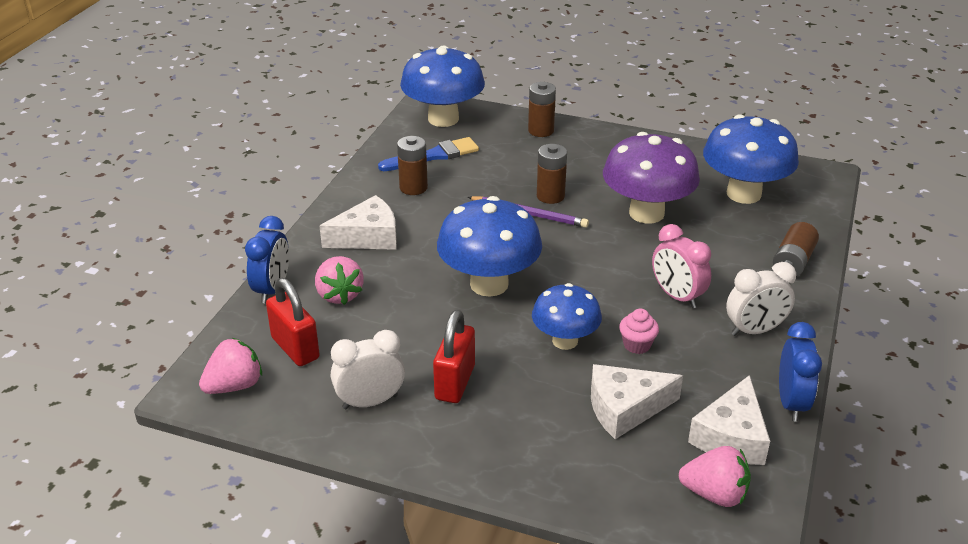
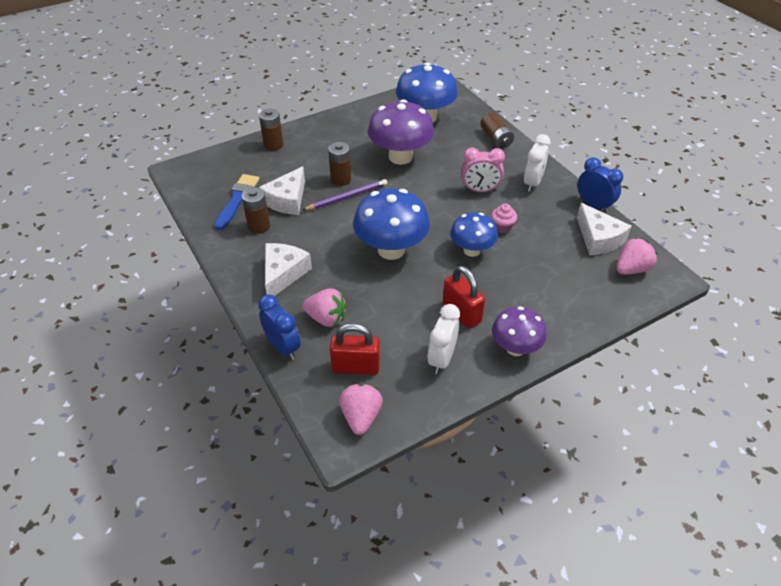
camera: 50 degrees left, 10 degrees up
(443, 119) = (204, 173): blue mushroom -> none
(448, 451) = (515, 348): none -> purple mushroom
(625, 409) = (545, 261): white cheese -> white cheese (287, 200)

